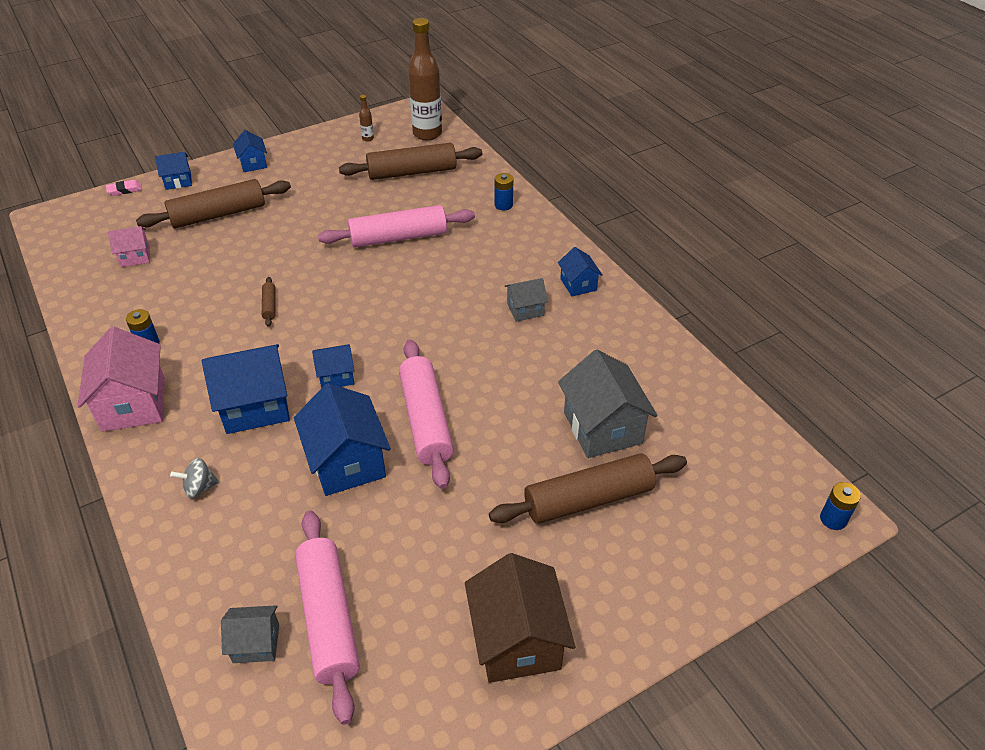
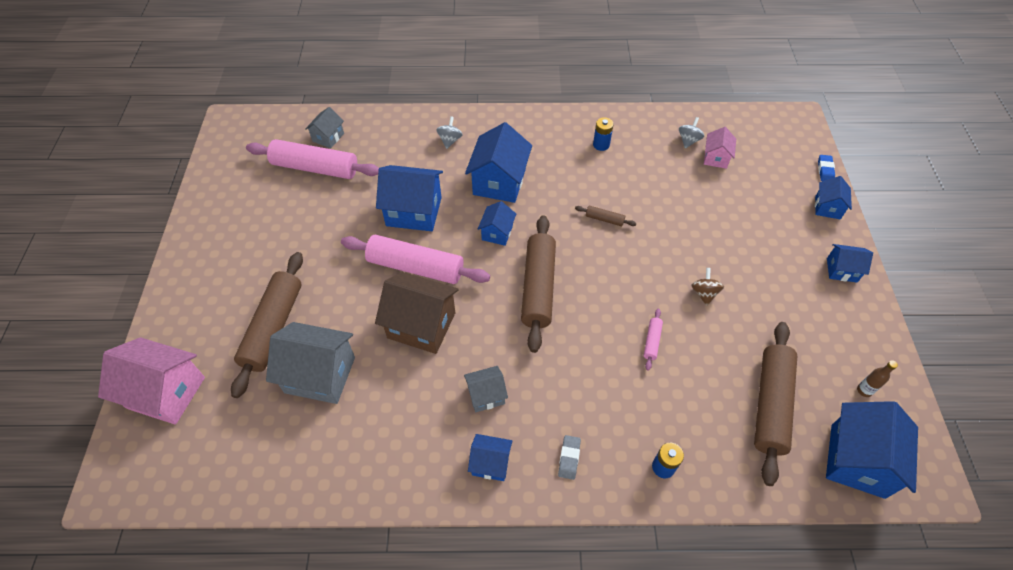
camera: 120 degrees right, 10 degrees up
(113, 281) = (688, 140): none -> grey spinning top
(125, 190) = (825, 170): pink eraser -> blue eraser
(134, 404) = (544, 127): pink house -> pink house (166, 392)
(218, 214) = (756, 221): brown rolling pin -> brown rolling pin (538, 287)
(326, 223) = (704, 293): none -> brown spinning top
(398, 237) = (652, 341): pink rolling pin -> pink rolling pin, size x0.42
(427, 134) = (857, 460): brown bottle -> blue house
(517, 640) = (226, 240): brown house -> brown house (421, 325)
(525, 309) = (486, 395): grey house -> grey house turned 60 degrees clockwise
(537, 248) = (569, 458): none -> grey eraser
(833, 519) = (113, 480): blue battery -> none

